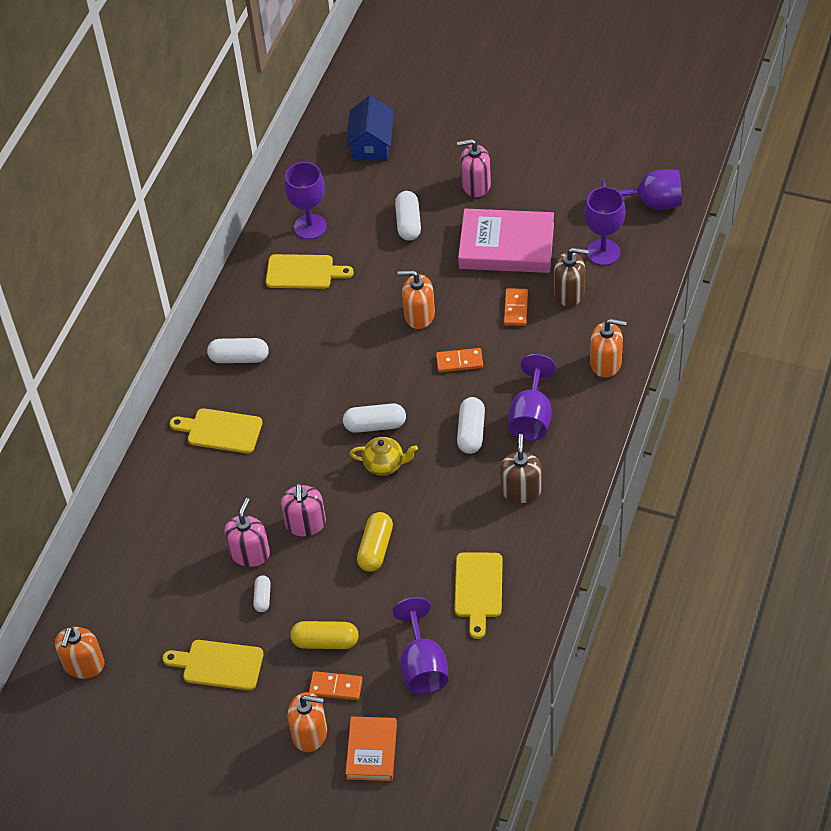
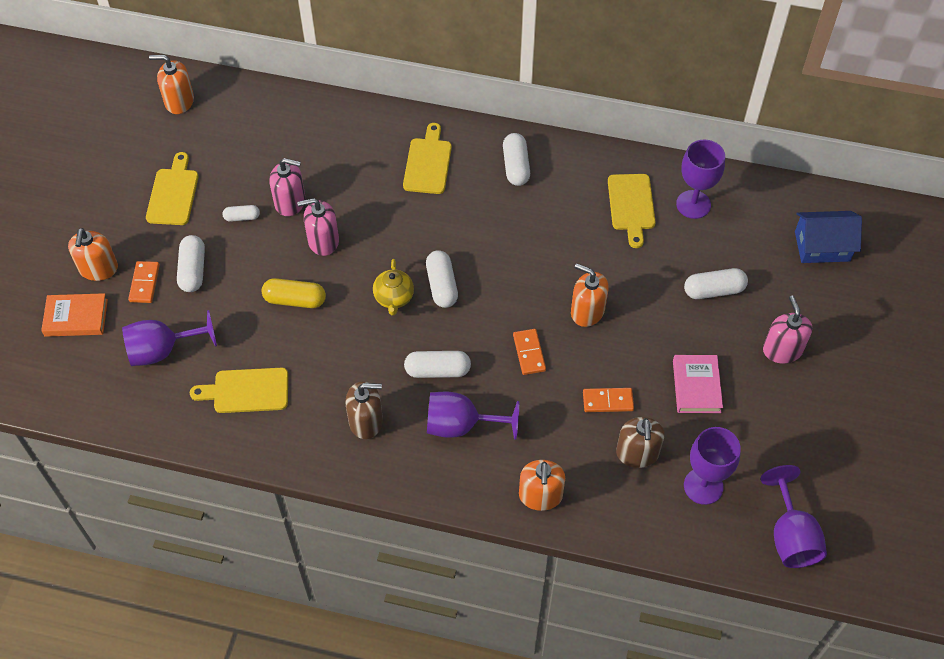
camera: 80 degrees right, 5 degrees up
(325, 641) = (193, 270): yellow capsule -> white capsule
(419, 315) = (587, 311): orange soap dispenser -> orange soap dispenser turned 60 degrees counterclockwise
(506, 246) = (696, 386): pink book -> pink book, size x0.59

